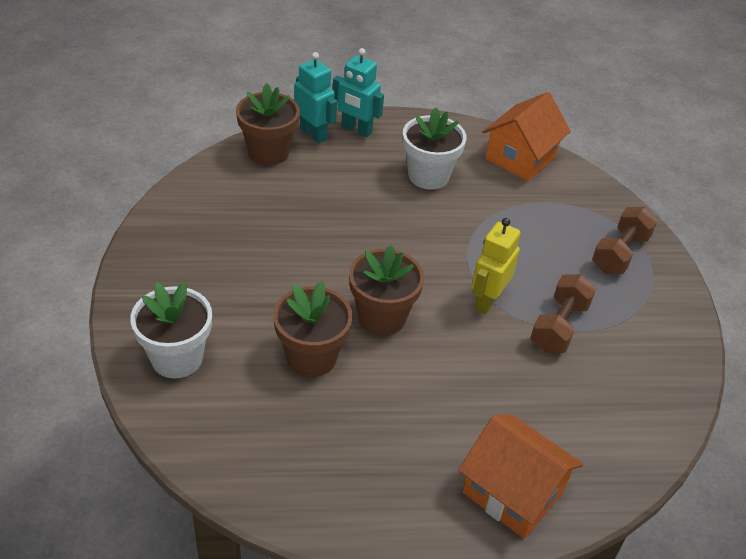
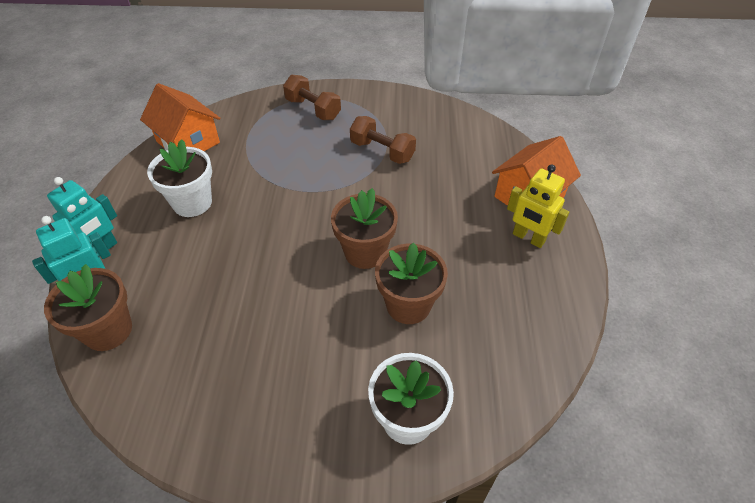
camera: 80 degrees left, 5 degrees up
(487, 301) = (353, 185): yellow robot -> yellow robot (528, 238)

